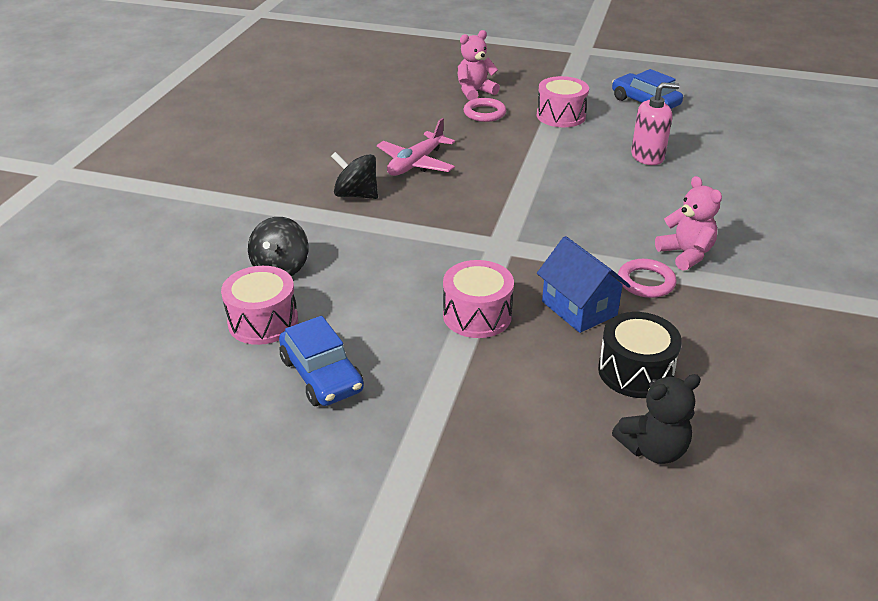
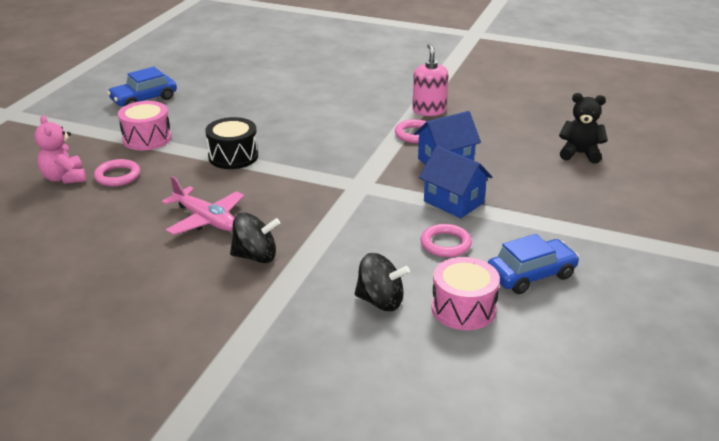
camera: 85 degrees left, 5 degrees down
(356, 195) = (256, 256): black spinning top -> black spinning top turned 120 degrees counterclockwise
(384, 309) = (445, 244): none -> pink ring
(477, 315) = (453, 202): pink drum -> blue house
(635, 371) = (511, 150): black drum -> black drum (233, 156)
(647, 156) = (240, 111): pink soap dispenser -> pink soap dispenser (429, 110)
(653, 449) = (580, 154): black teddy bear -> black teddy bear turned 60 degrees counterclockwise
(686, 254) = (383, 116): pink teddy bear -> none

